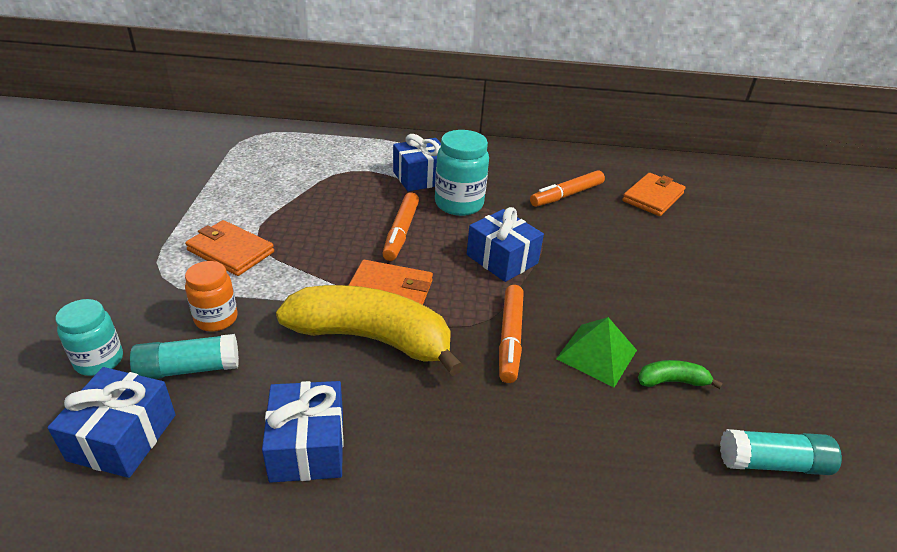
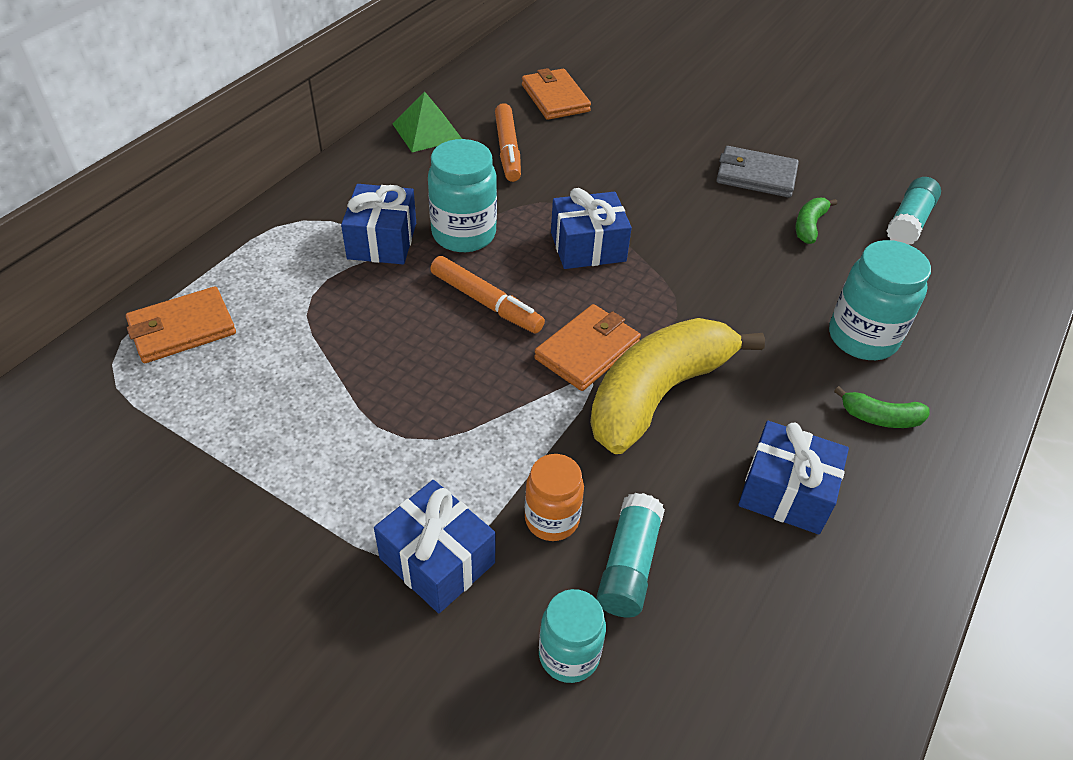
camera: 60 degrees left, 10 degrees up
(123, 437) = (711, 648): blue gift -> blue gift (437, 560)
(230, 251) = (418, 471): orange wallet -> orange wallet (182, 329)
(446, 500) = (880, 417): none -> green banana
(510, 338) = (710, 295): orange marker -> none
(548, 460) = (862, 338): none -> turquoise jar
(597, 354) = (758, 251): green pyramid -> green pyramid (427, 131)
(700, 327) = (756, 176): none -> grey wallet

